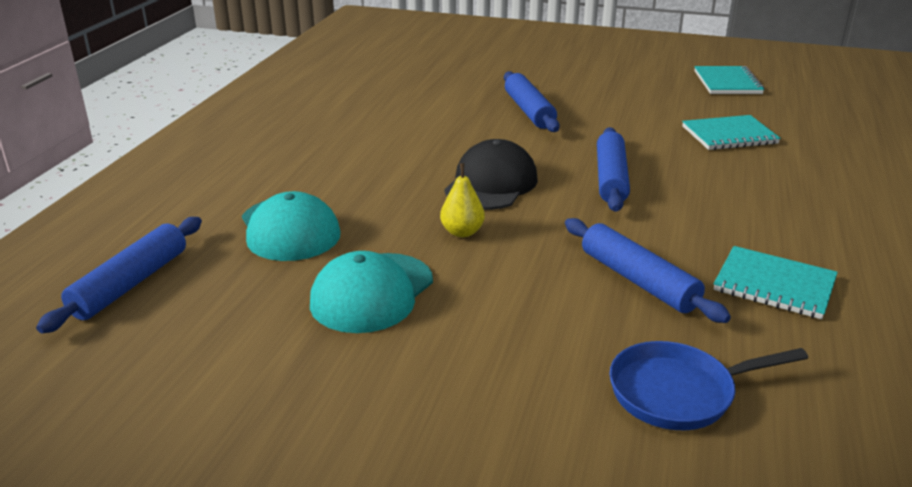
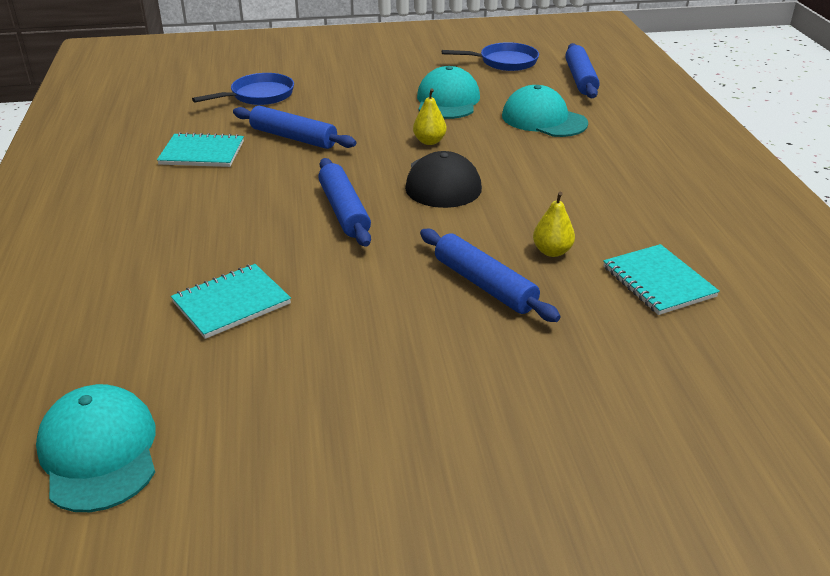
camera: 155 degrees right, 5 degrees up
(174, 361) = (504, 62): none -> blue pan
(456, 118) = (552, 251): none -> yellow pear
(727, 83) = (233, 442): turquoise notebook -> turquoise notebook (658, 282)
(807, 91) = (99, 452): none -> turquoise cap

